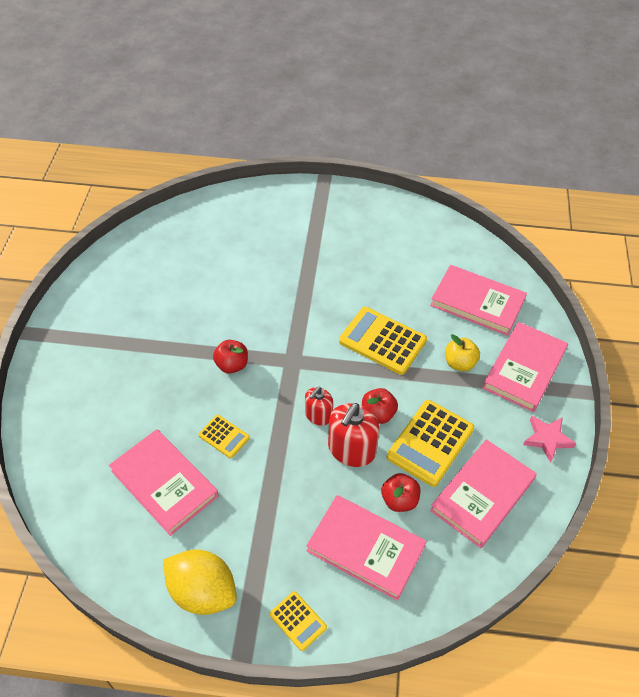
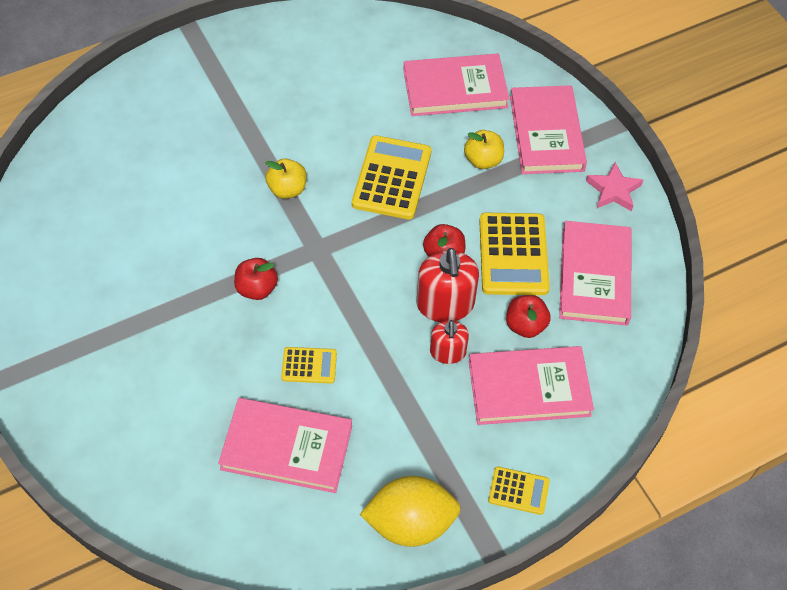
camera: 35 degrees left, 5 degrees up
(304, 311) = (287, 189): none -> yellow apple
(318, 415) = (387, 289): red soap dispenser -> red soap dispenser (447, 352)
(382, 341) = (392, 178): yellow calculator -> yellow calculator turned 105 degrees clockwise

